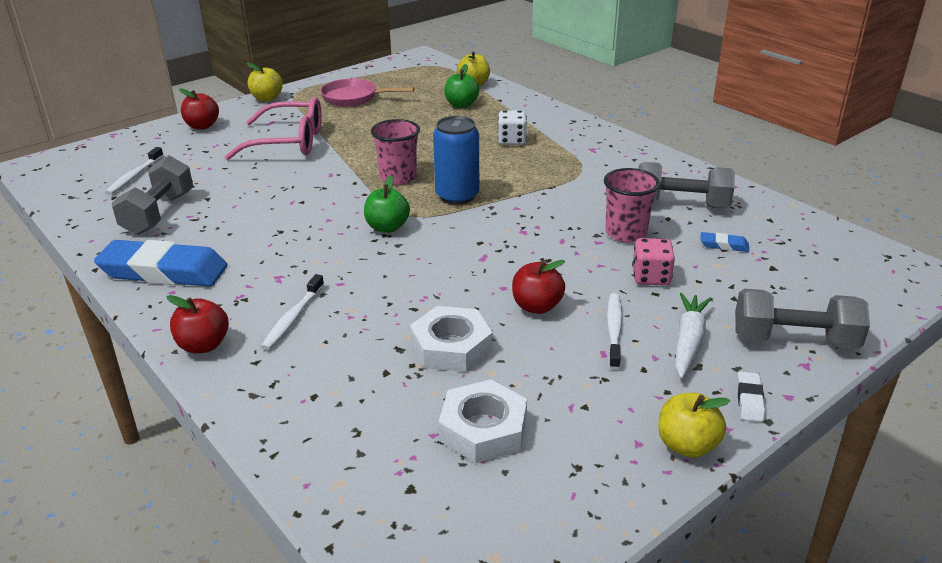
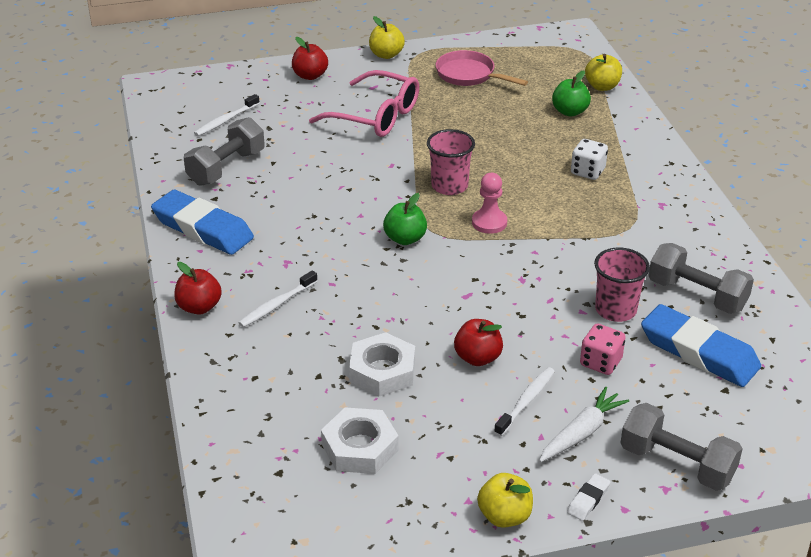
camera: 25 degrees right, 5 degrees up
(457, 196) = (489, 222): blue can -> pink pawn
(724, 245) = (699, 352): blue eraser -> blue eraser, size x2.42

